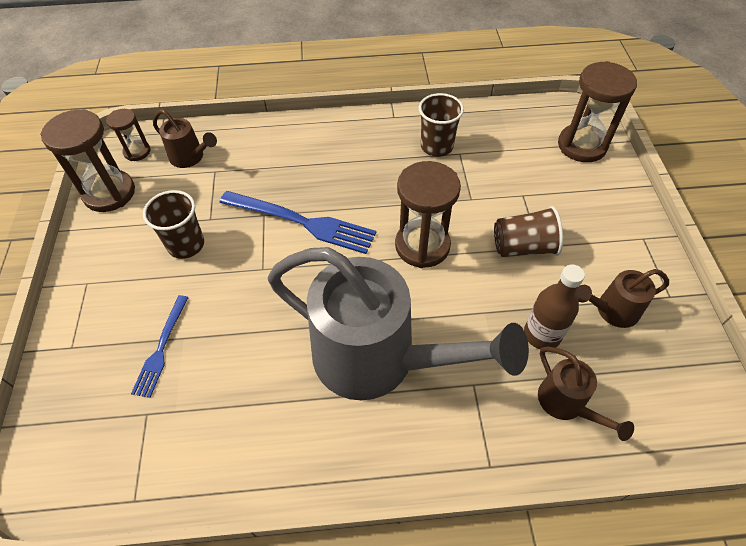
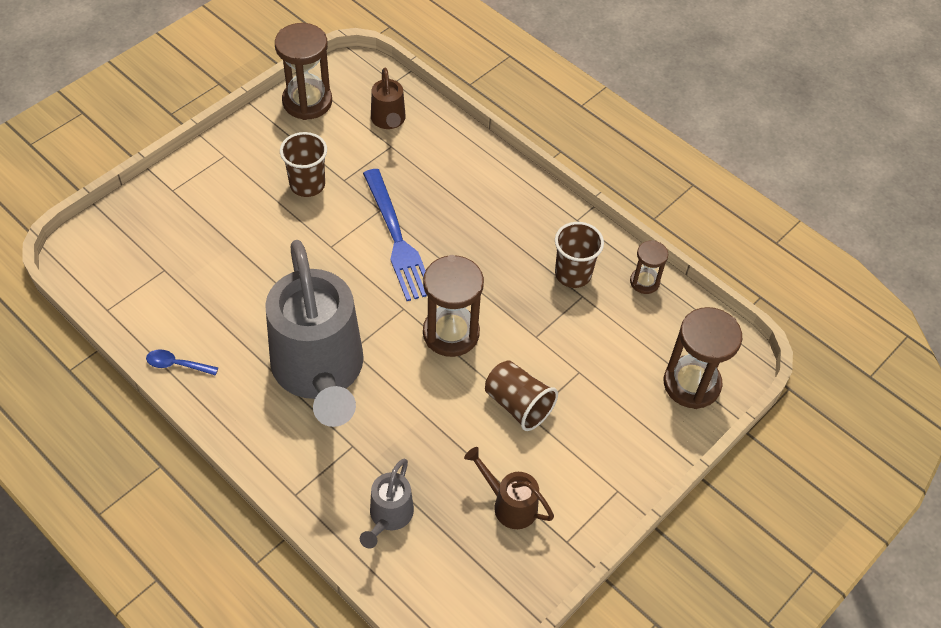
camera: 45 degrees right, 0 degrees up
(137, 152) = (361, 84): brown hourglass -> brown hourglass (644, 282)
(161, 348) = (214, 239): blue fork -> none
(261, 476) = (177, 364): none -> blue spoon
(542, 334) = (439, 466): brown bottle -> none
(566, 404) = (388, 517): brown watering can -> grey watering can

